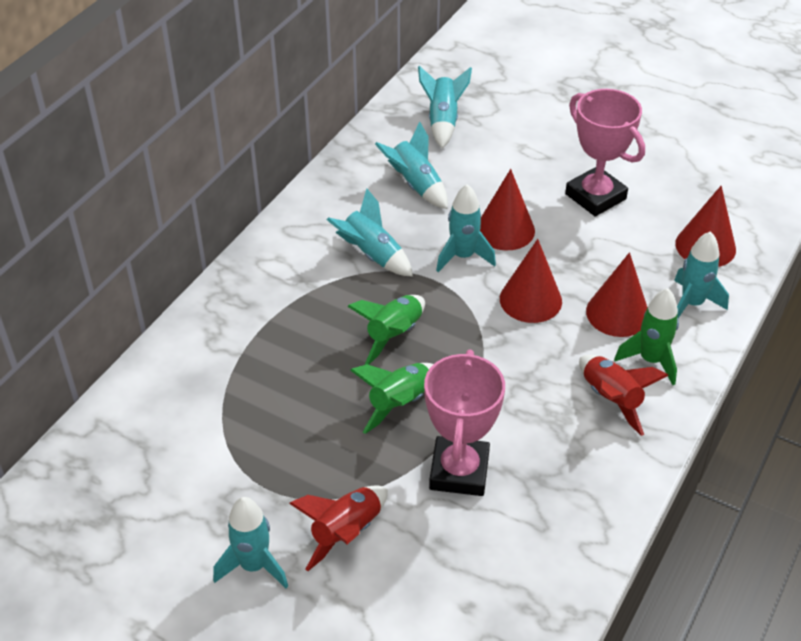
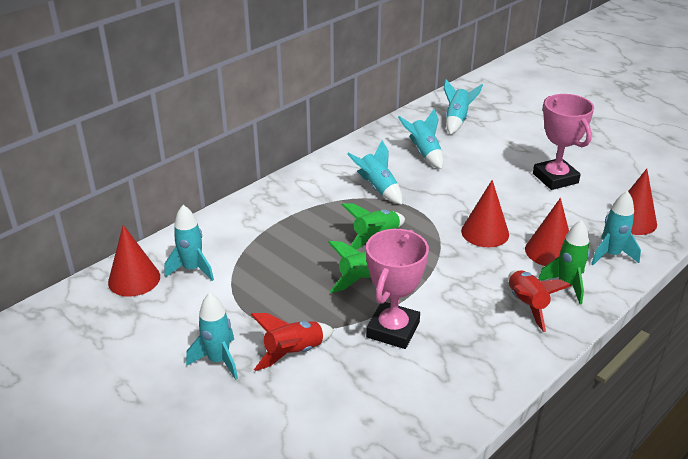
camera: 15 degrees right, 10 degrees down
(463, 256) = (443, 199): turquoise rocket -> turquoise rocket (192, 269)
(505, 230) = (480, 188): red cone -> red cone (134, 279)

